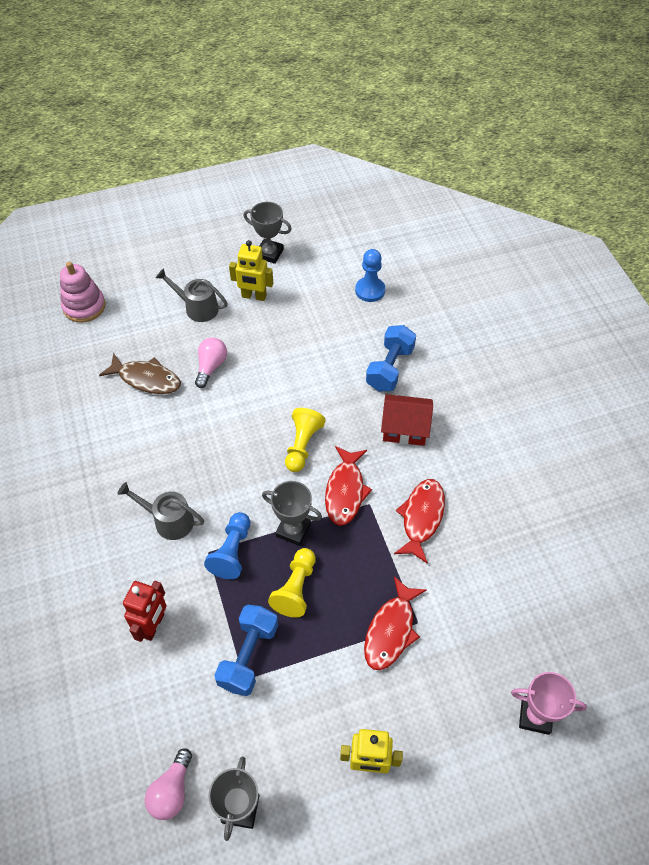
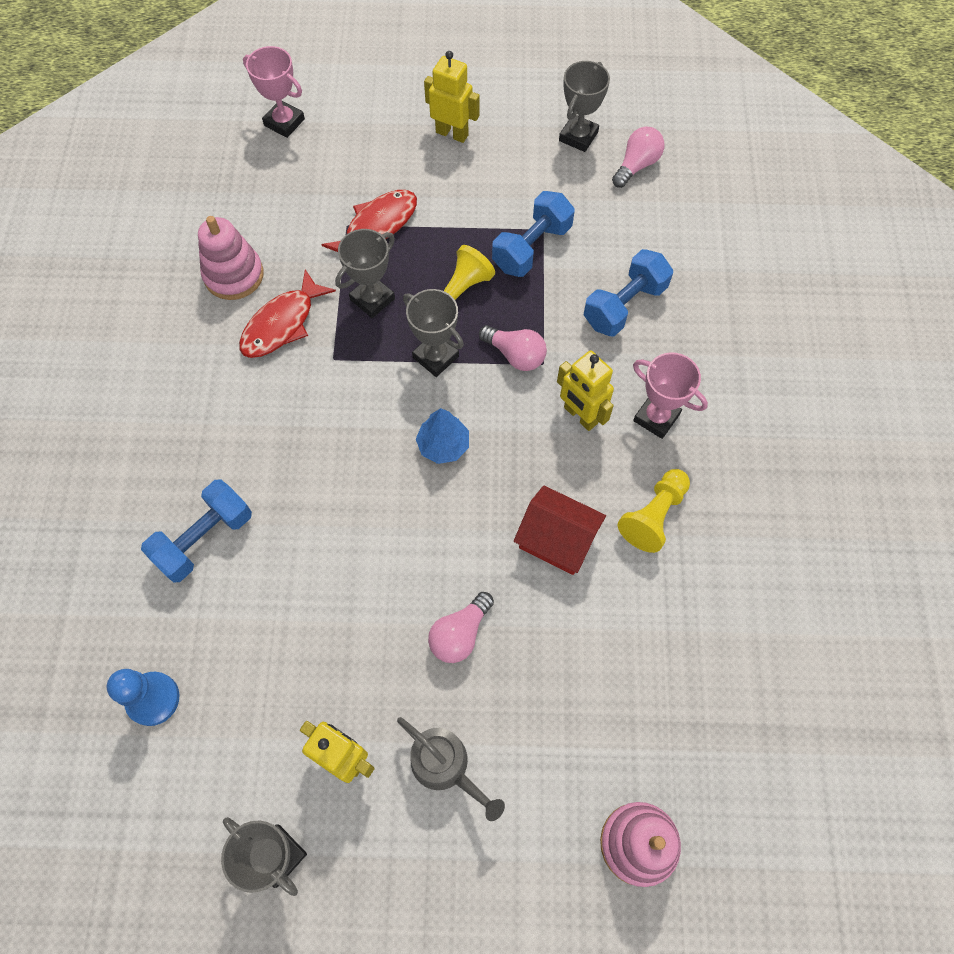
camera: 160 degrees left, 10 degrees up
(110, 537) = (656, 417): none -> pink trophy
(146, 379) = (563, 645): brown fish -> none
(153, 625) = (624, 305): red robot -> blue dumbbell
(169, 521) = (580, 415): grey watering can -> yellow robot
(232, 552) = (515, 355): blue pawn -> pink light bulb
(262, 469) = (443, 445): none -> blue tree
(302, 445) = (379, 461): yellow pawn -> yellow pawn (653, 516)
(345, 491) = (354, 383): red fish -> none
(363, 561) = (372, 299): none -> grey trophy
(405, 428) = (237, 440): red house -> red house (557, 539)
(482, 544) = (234, 275): none -> pink stacking toy

